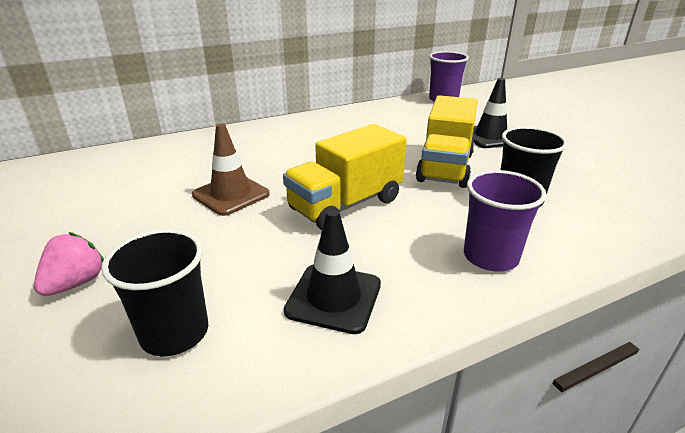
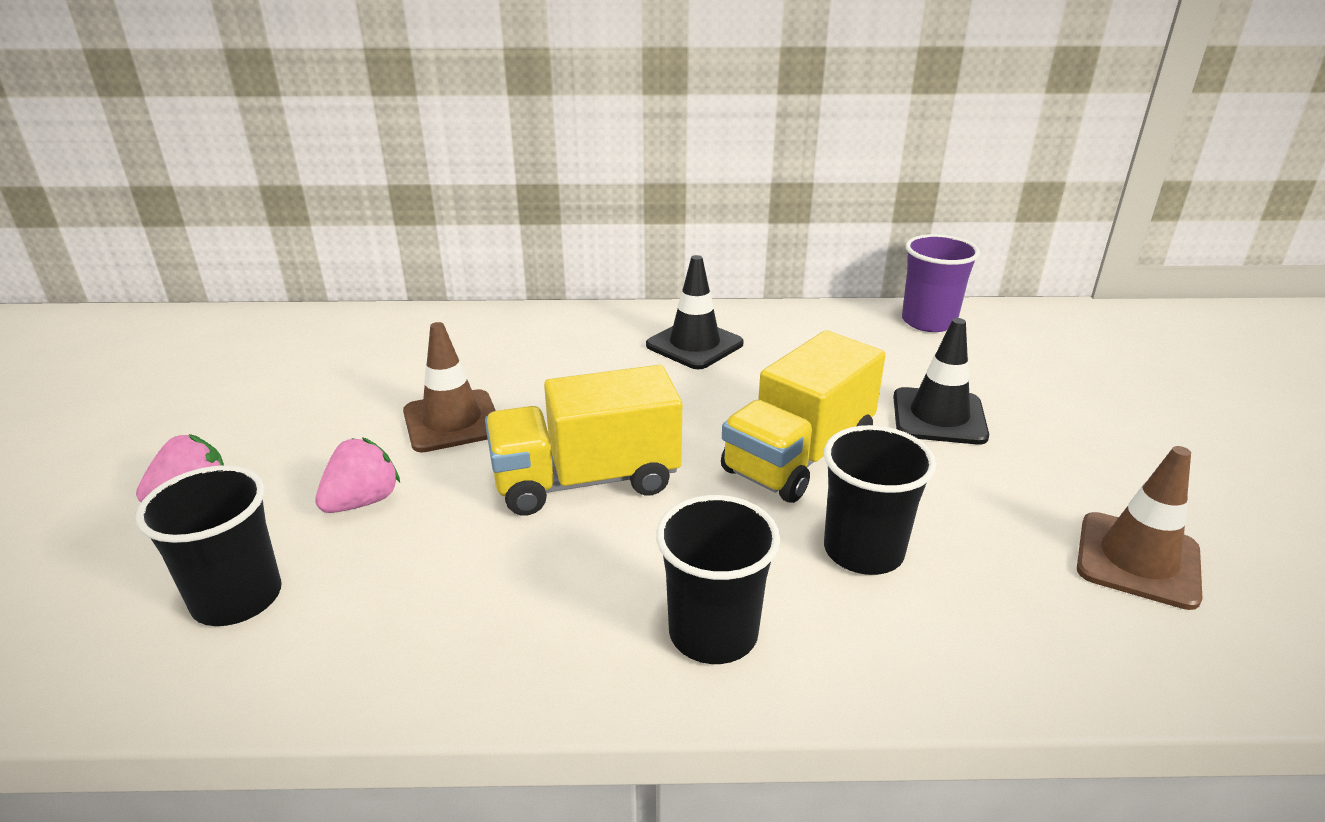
camera: 25 degrees right, 0 degrees up
(213, 251) = (362, 501): none -> pink strawberry
(334, 298) = (443, 618): black traffic cone -> black traffic cone (694, 344)
(490, 257) = (713, 633): purple cup -> black cup
(629, 173) = (1137, 560): none -> brown traffic cone

